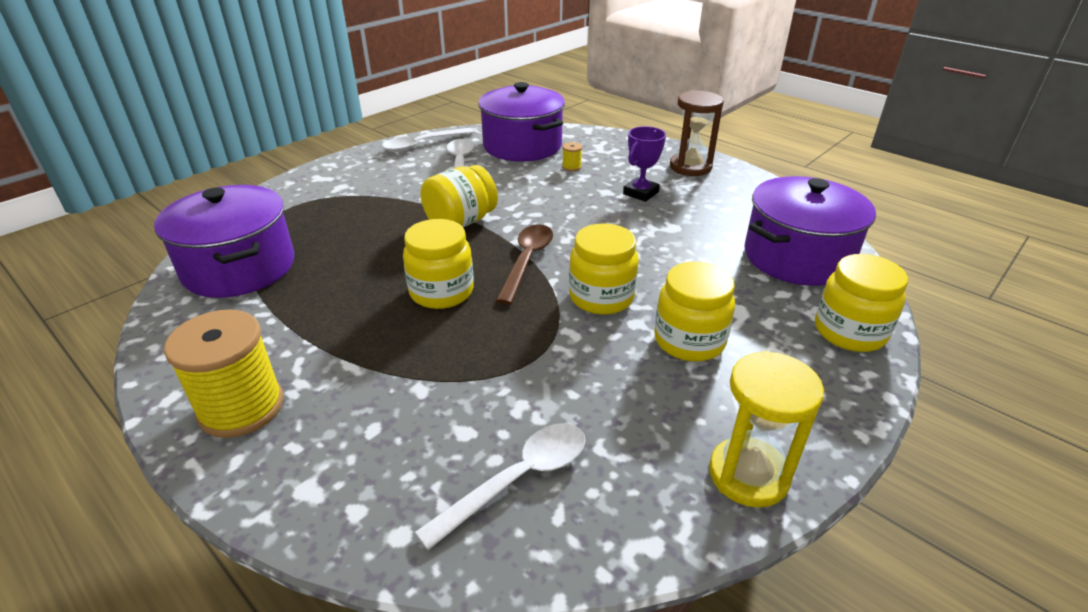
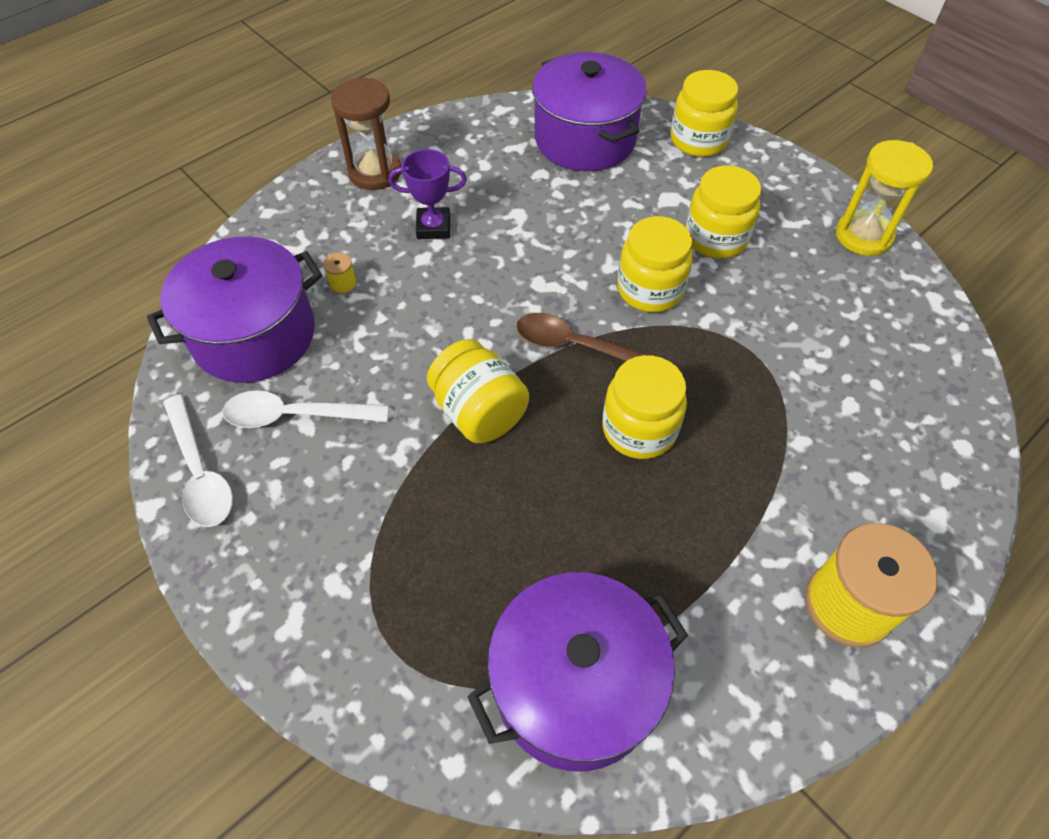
camera: 85 degrees left, 20 degrees up
(518, 479) = (894, 369): white spoon -> none
(641, 193) = (433, 227): purple trophy -> purple trophy turned 45 degrees counterclockwise

